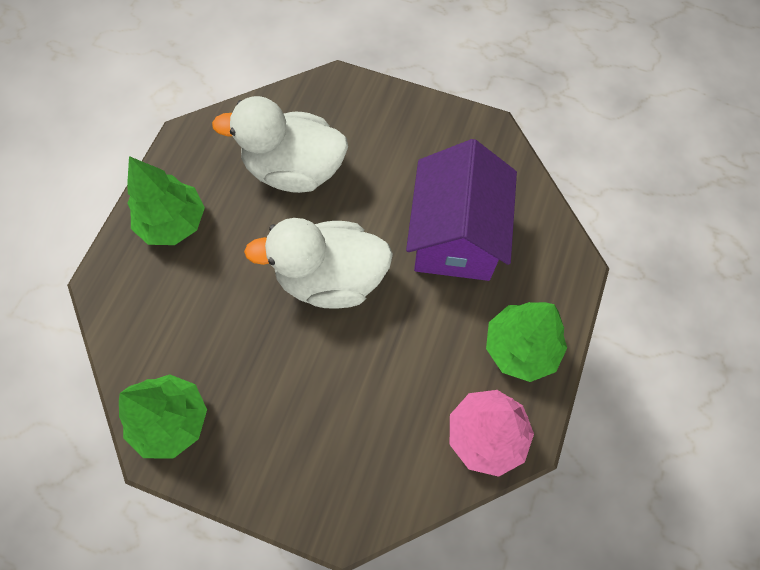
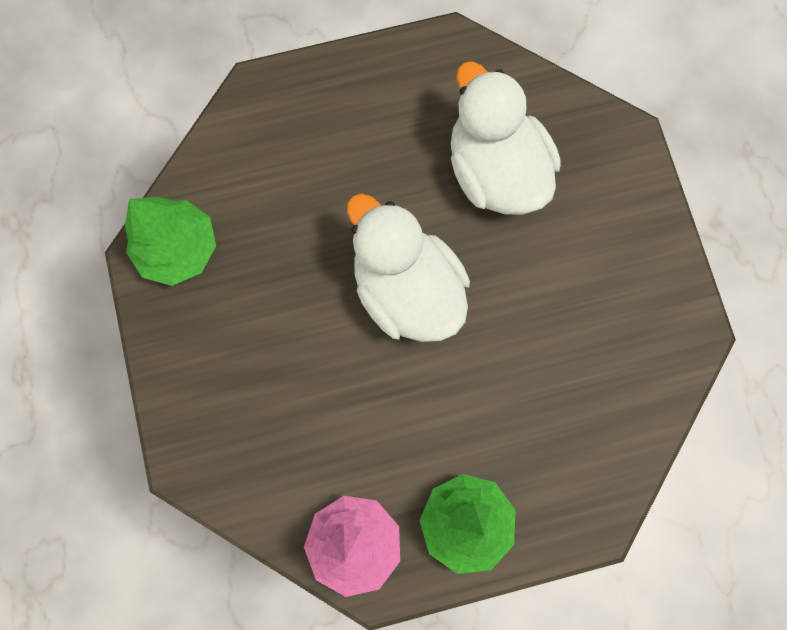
camera: 55 degrees right, 10 degrees up
(173, 222) = (357, 104): green tree -> none
(456, 237) = (539, 380): purple house -> none

